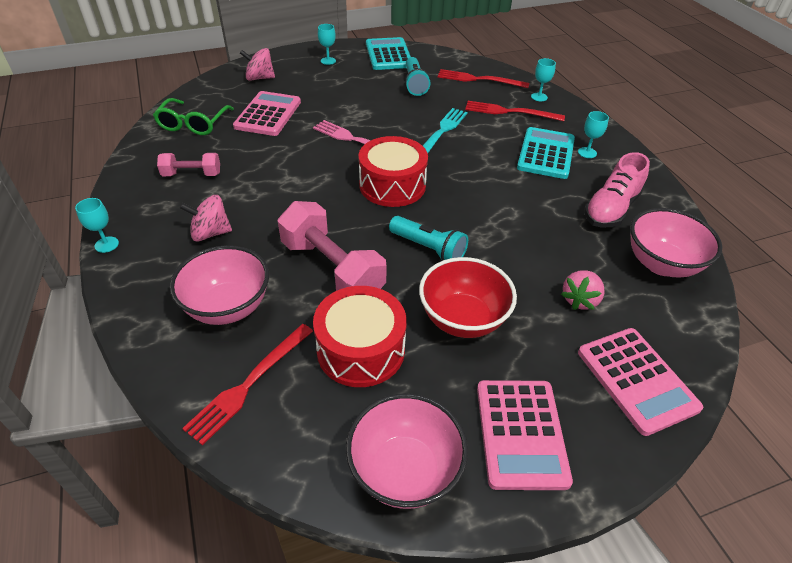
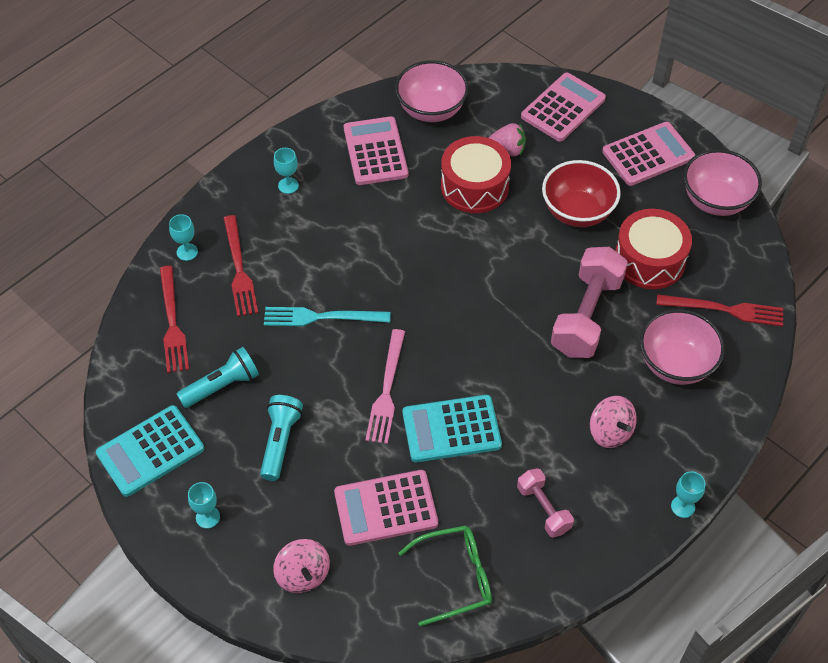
camera: 115 degrees left, 10 degrees up
(392, 185) = (445, 322): red drum -> red drum (474, 186)
(428, 248) = (515, 260): turquoise flashlight -> turquoise flashlight (280, 442)
(546, 153) = (310, 217): turquoise calculator -> turquoise calculator (451, 429)
(611, 209) = (375, 151): pink shoe -> pink calculator

